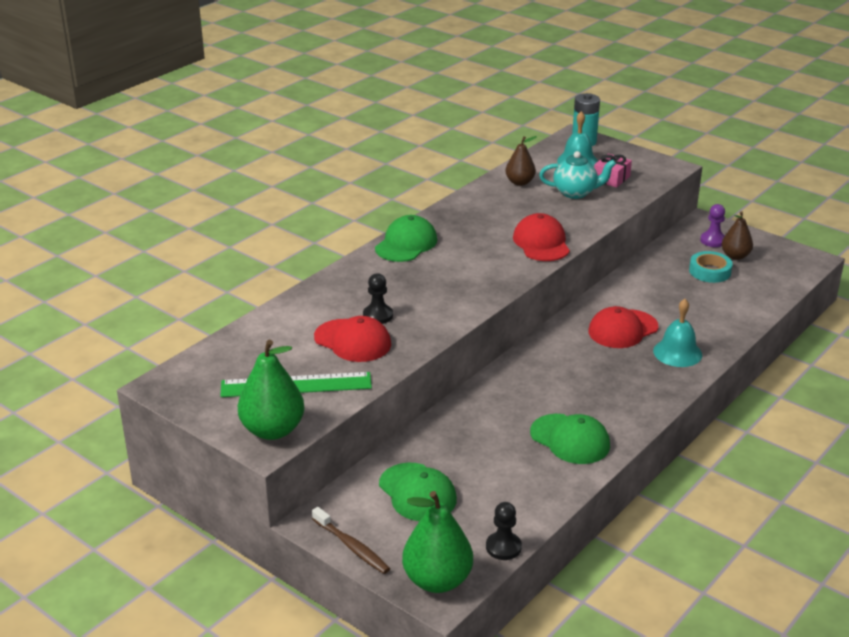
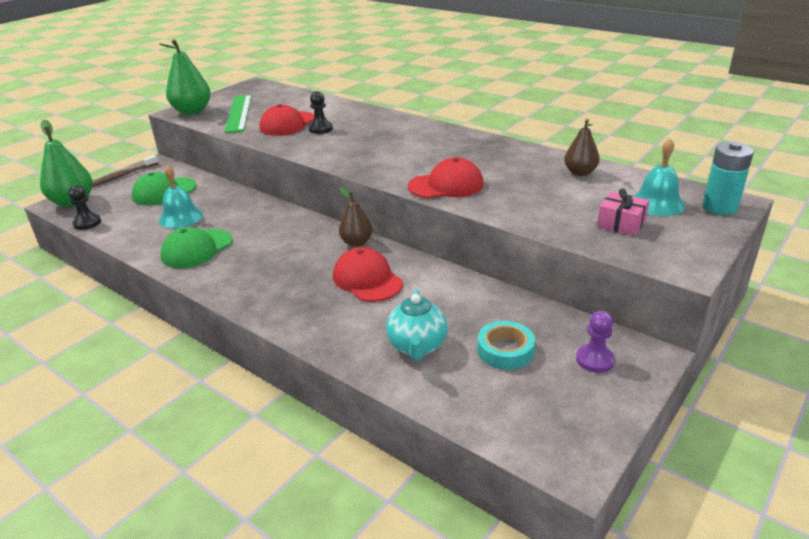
camera: 90 degrees right, 0 degrees up
(406, 244) = (434, 131): green cap -> none
(575, 193) = (569, 202): turquoise teapot -> turquoise teapot (417, 347)
(677, 352) = (319, 313): turquoise bell -> turquoise bell (181, 217)
(735, 256) = (556, 378): brown pear -> brown pear (356, 242)

